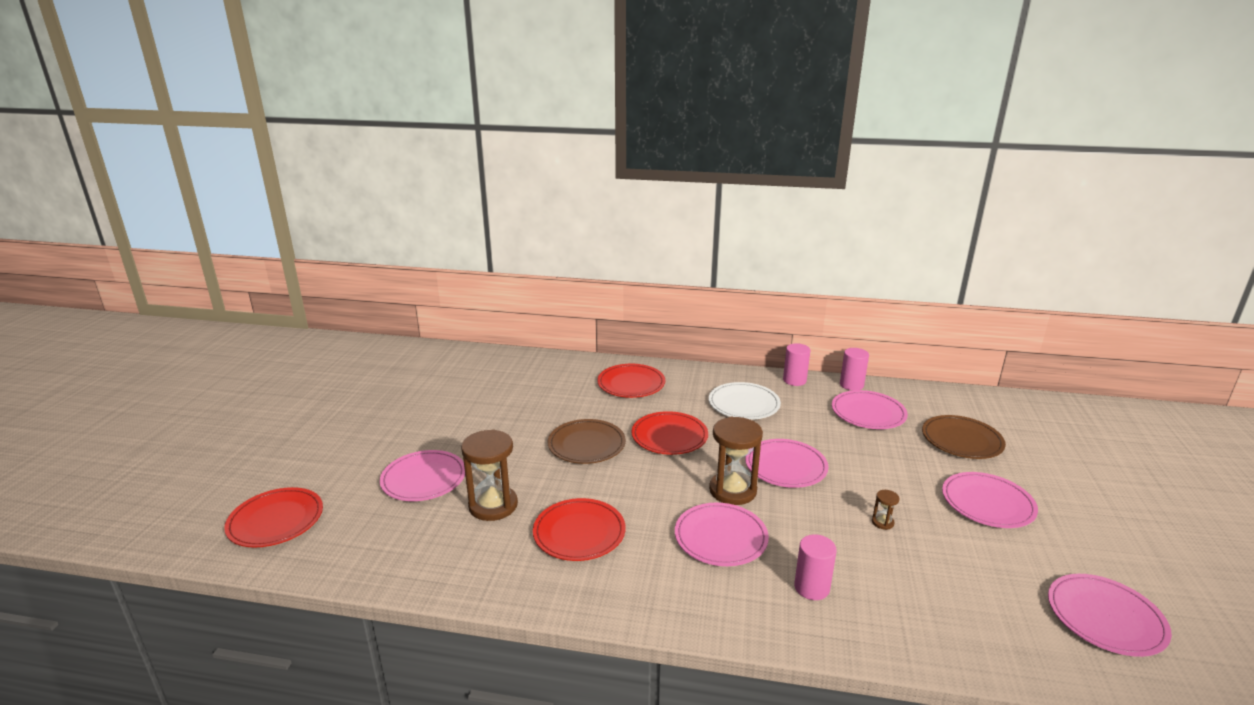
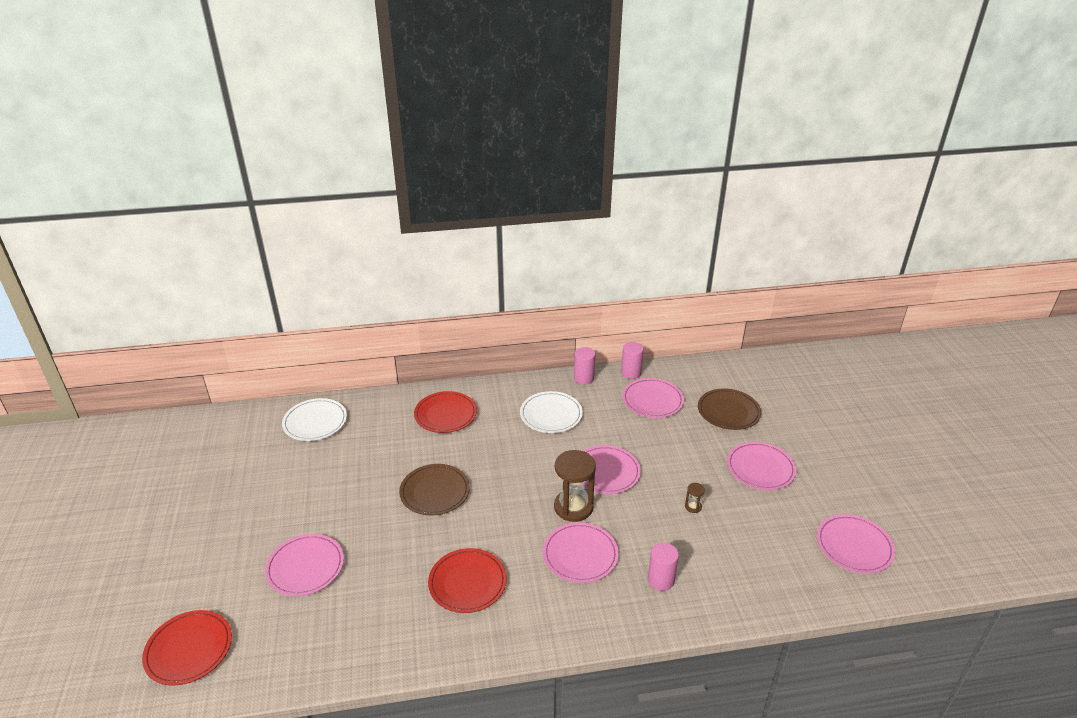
camera: 20 degrees left, 10 degrees up
(493, 505) = (382, 577): brown hourglass -> none
(502, 367) = (315, 422): none -> white plate
(669, 436) = (502, 465): red plate -> none

